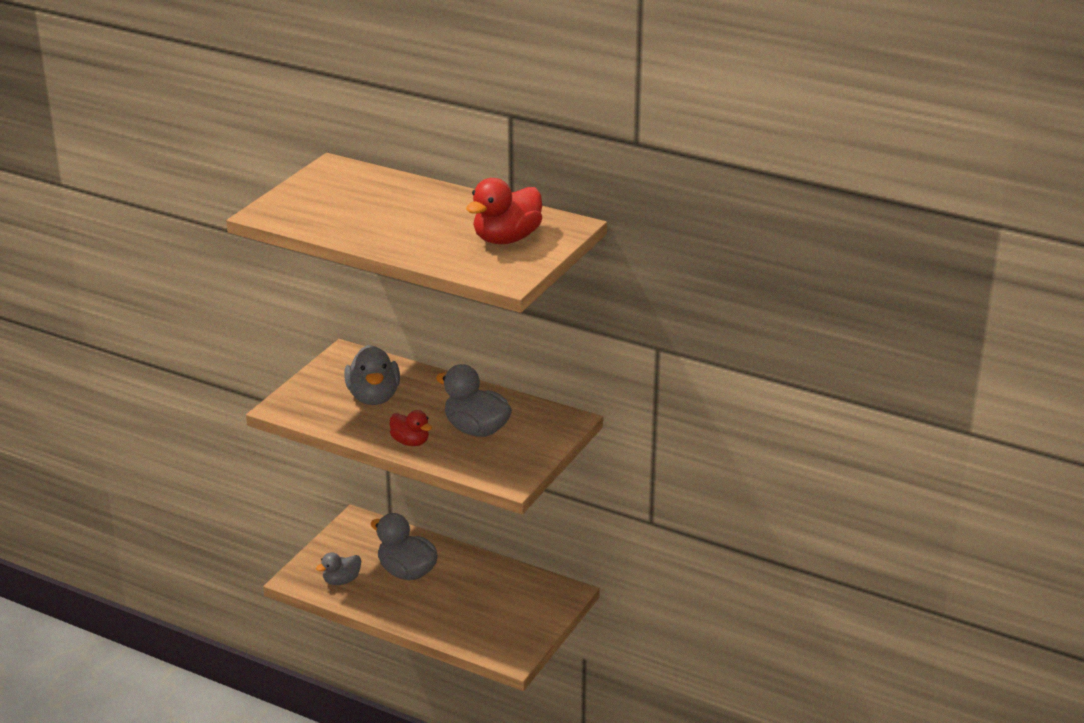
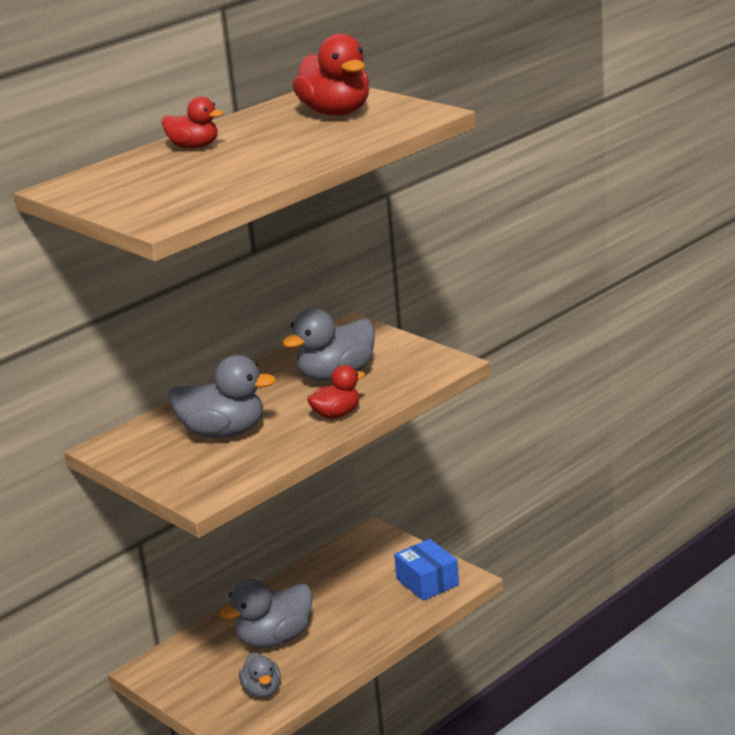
camera: 70 degrees left, 5 degrees down
(420, 196) = (194, 147): none -> red duck
(504, 637) = (427, 582): none -> blue box

